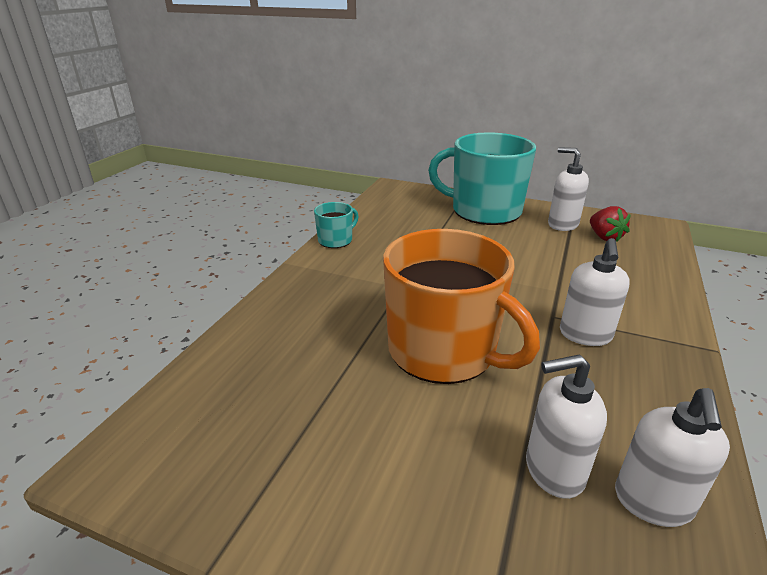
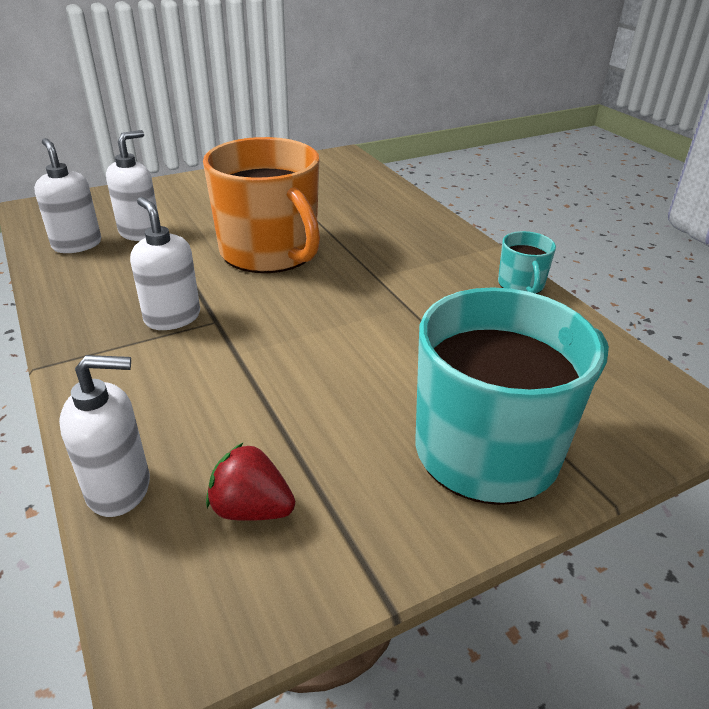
camera: 130 degrees right, 5 degrees up
(444, 351) = (270, 252): orange mug -> orange mug turned 120 degrees counterclockwise
(562, 224) = (345, 500): white soap dispenser -> white soap dispenser (120, 488)

